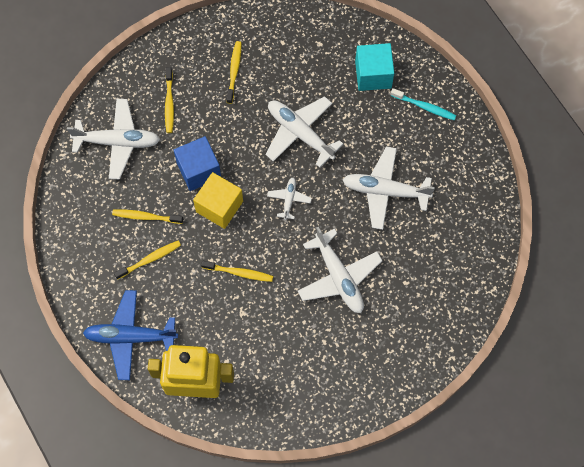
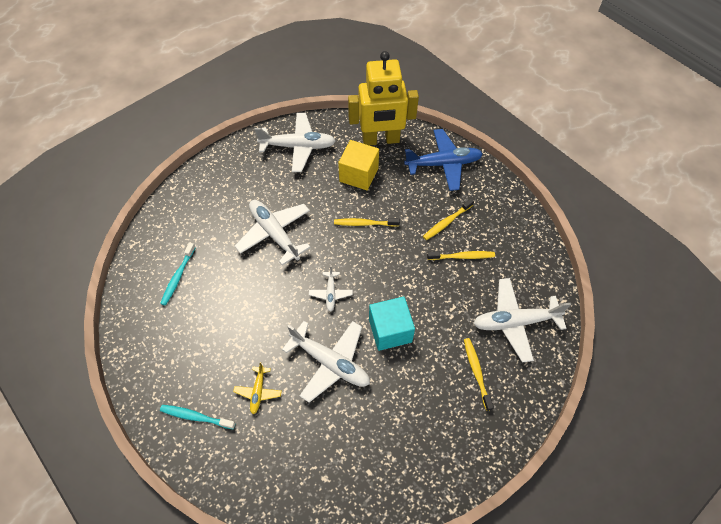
camera: 170 degrees right, 10 degrees down
(198, 170) = (425, 307): blue cube -> none
(219, 206) = (396, 276): yellow cube -> yellow cube (359, 174)
(234, 71) = (417, 423): yellow toothbrush -> none
(368, 119) = (258, 391): none -> yellow plane
(373, 74) = (257, 447): turquoise cube -> turquoise cube (390, 330)
(385, 191) = (236, 316): white plane -> white plane (298, 146)
(443, 243) = (178, 277): none -> turquoise toothbrush

